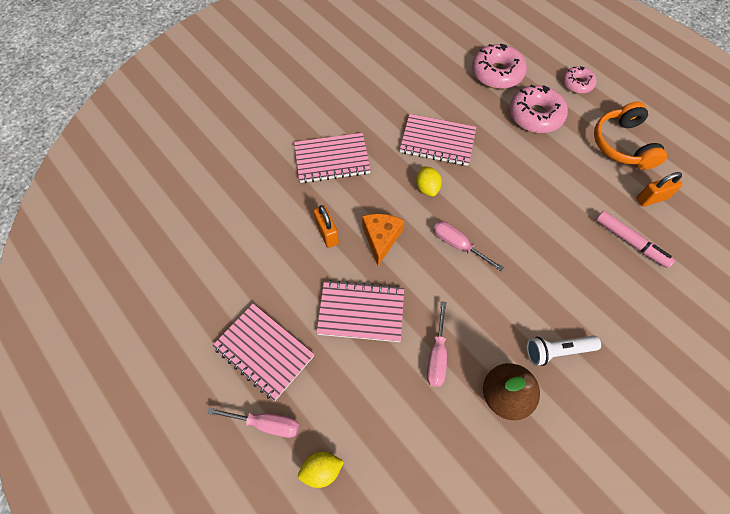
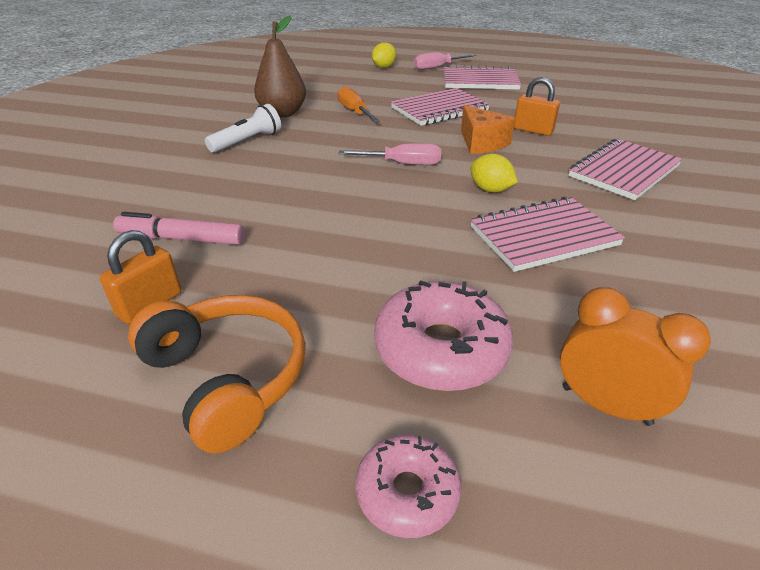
camera: 145 degrees right, 25 degrees down
(437, 355) = (355, 112): pink screwdriver -> orange screwdriver
(496, 73) = (605, 405): pink donut -> orange clock

